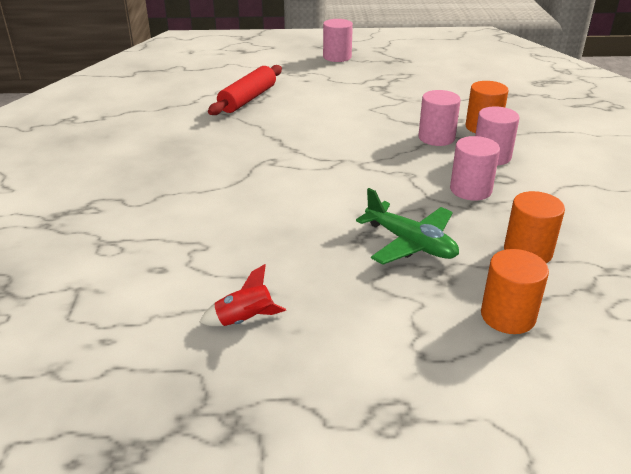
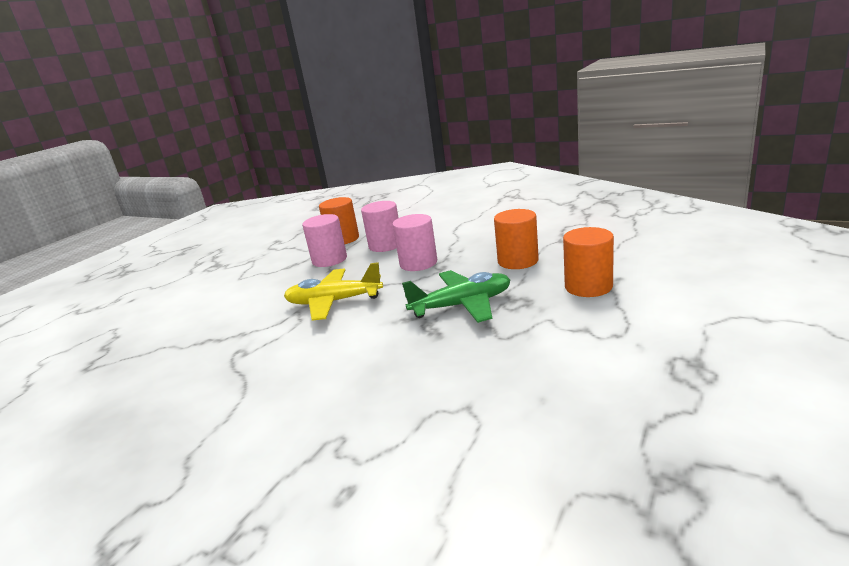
camera: 55 degrees left, 10 degrees down
(244, 320) = (502, 433): red rocket -> none
(247, 99) = (97, 343): red rolling pin -> none
(337, 57) = (124, 275): pink cylinder -> none
(367, 172) = (334, 302): none -> yellow plane

